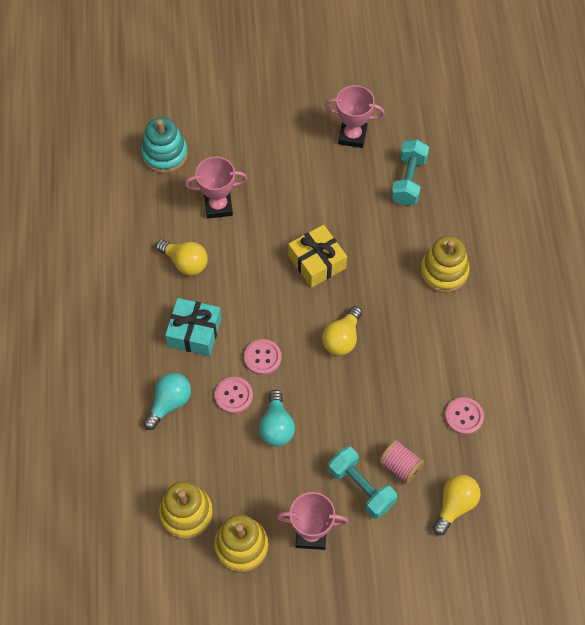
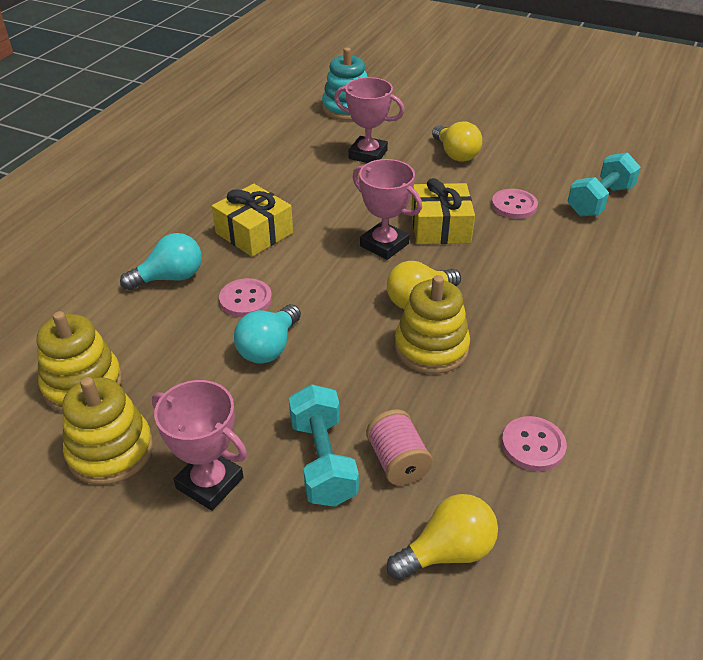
camera: 30 degrees right, 20 degrees down
(185, 263) = (296, 181): yellow light bulb -> yellow light bulb (455, 154)
(194, 332) = (254, 233): turquoise gift -> yellow gift
(262, 357) = (309, 280): pink button -> pink button (514, 205)
(352, 136) = (554, 151): pink trophy -> pink trophy (384, 245)
(444, 272) = (596, 288): yellow stacking toy -> yellow stacking toy (431, 347)

